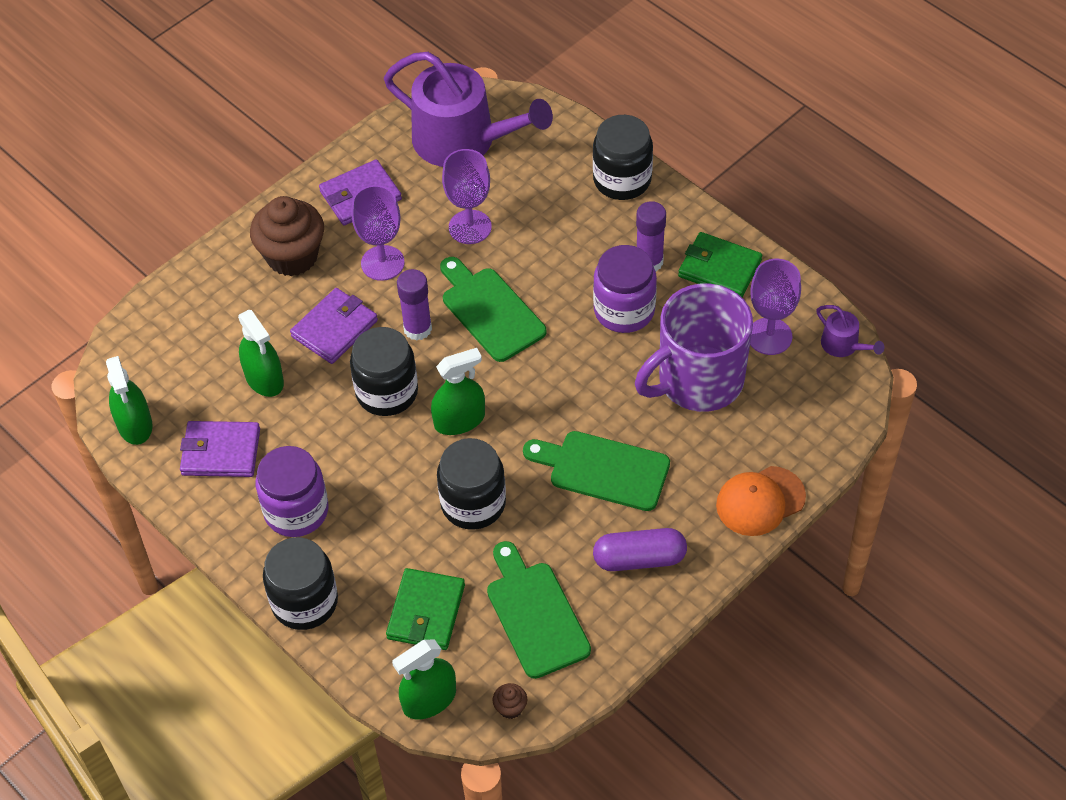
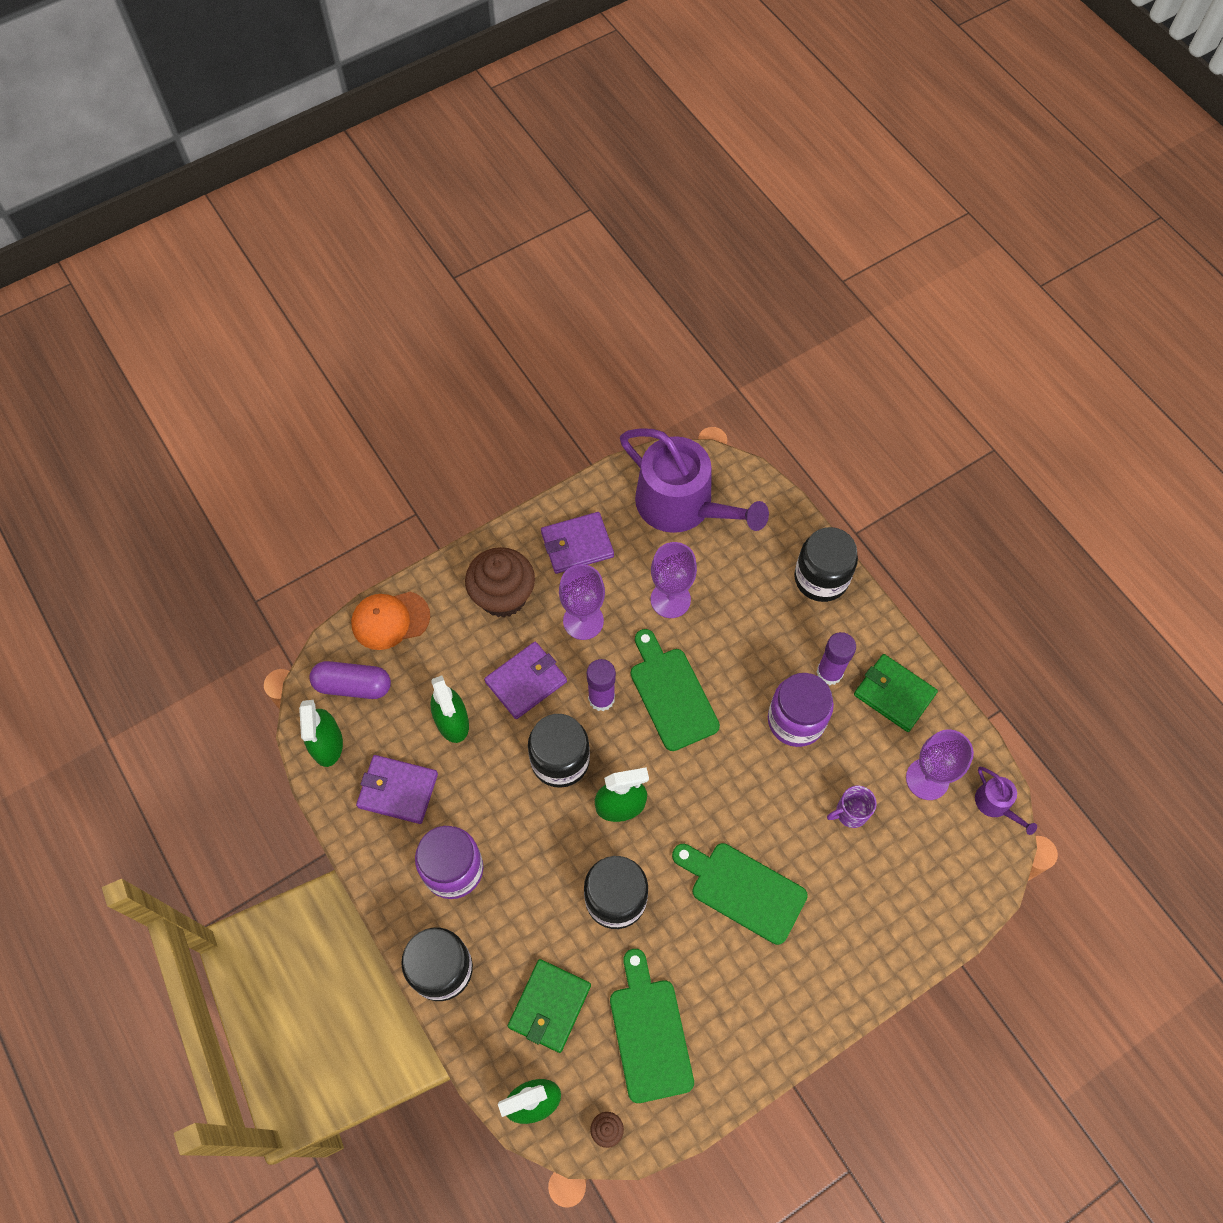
camera: 10 degrees right, 10 degrees up
(639, 559) = (758, 995): purple capsule -> purple capsule (353, 686)
(698, 381) = (850, 812): purple mug -> purple mug, size x0.40
(760, 501) = (884, 958): orange cap -> orange cap (390, 620)

